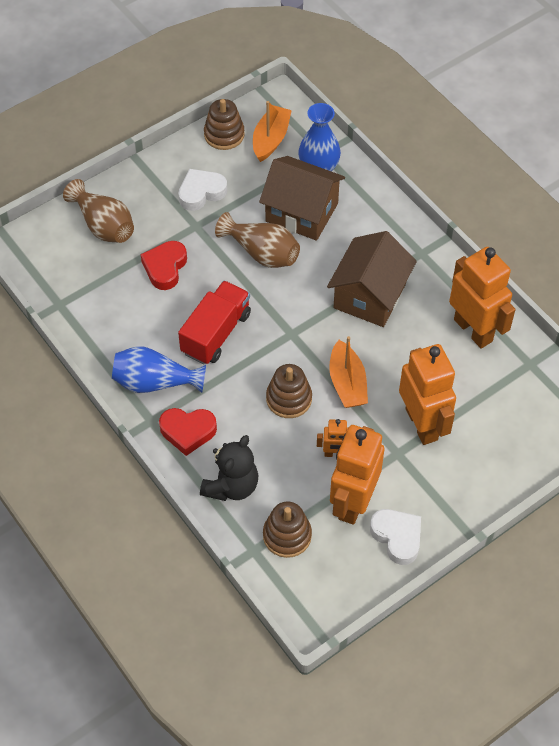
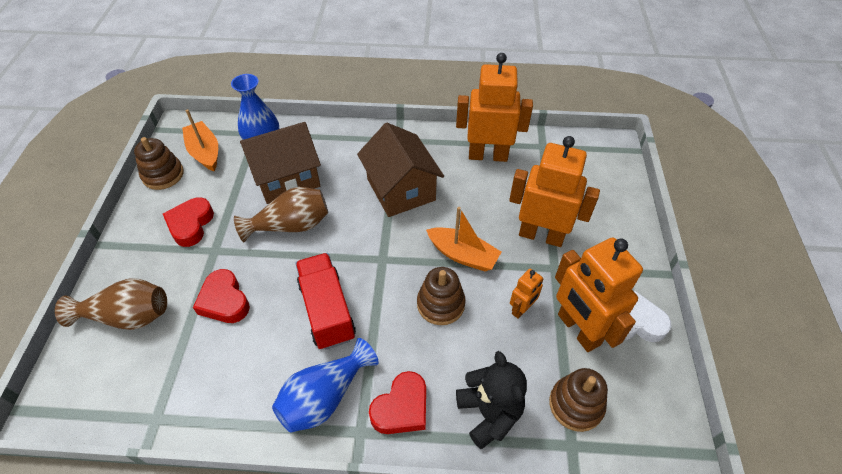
camera: 50 degrees left, 5 degrees down
(201, 192) = (190, 224): white heart -> red heart

